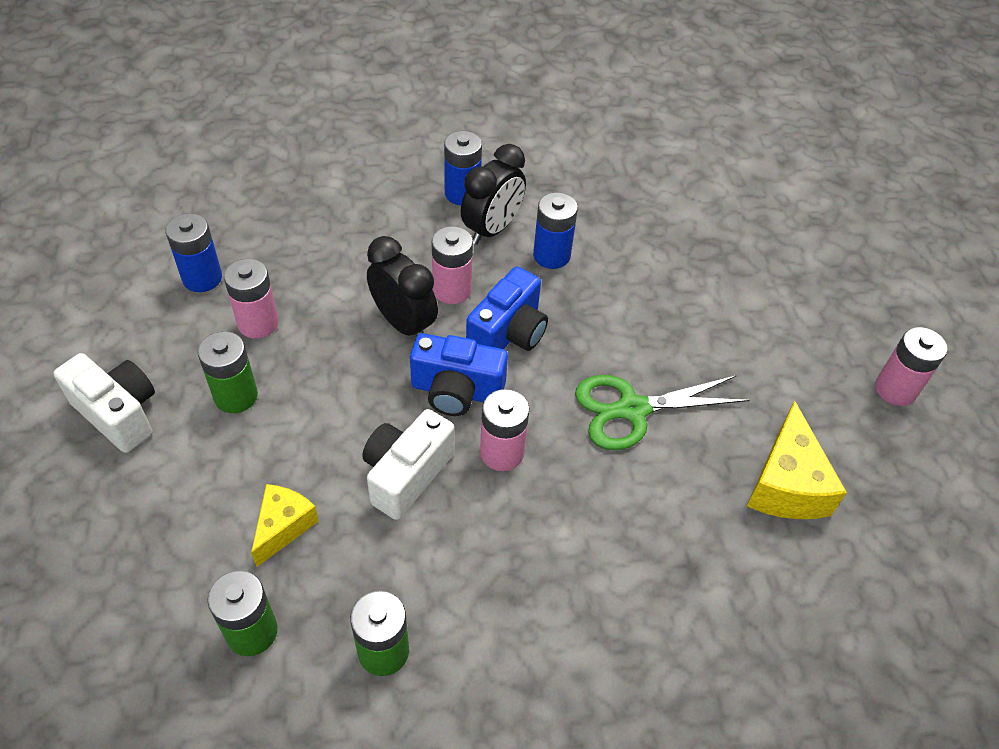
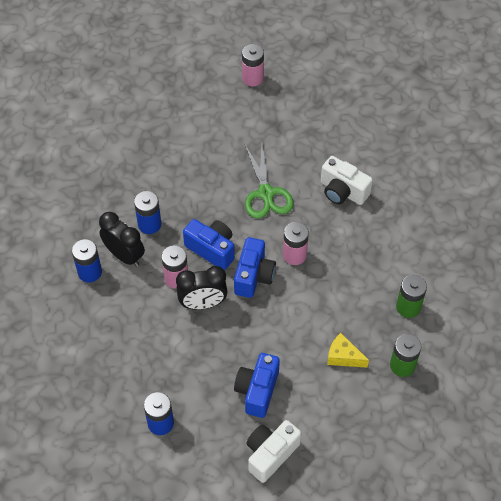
camera: 85 degrees left, 5 degrees up
(236, 396) = (257, 390): green battery -> blue camera
(258, 323) = (201, 385): pink battery -> none
(404, 323) = (203, 304): black clock -> black clock turned 150 degrees counterclockwise
(406, 474) = (309, 300): white camera -> white camera (342, 191)
(786, 484) = (311, 134): yellow cheese -> none

